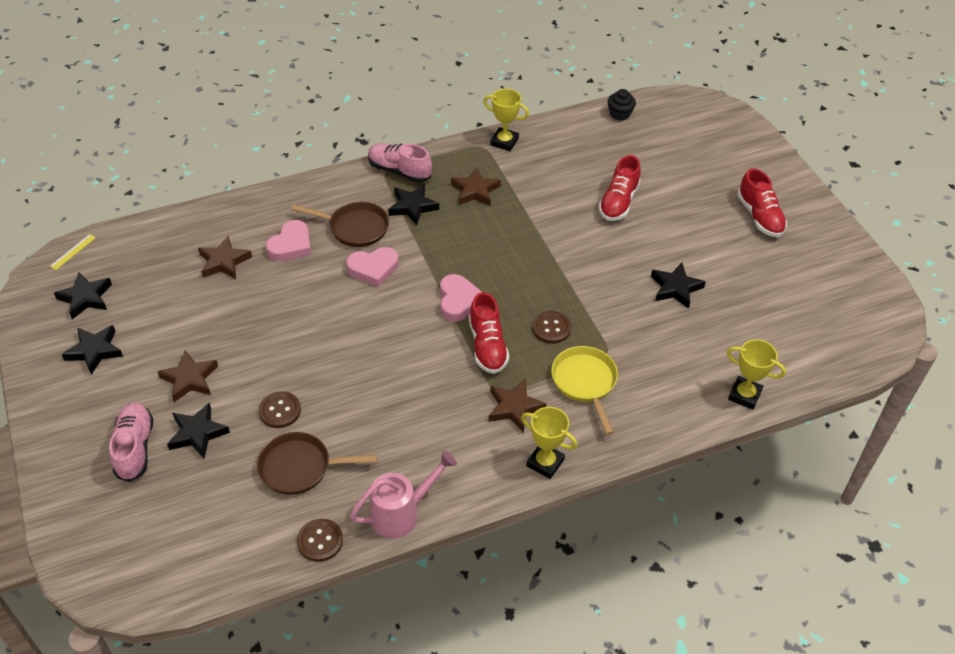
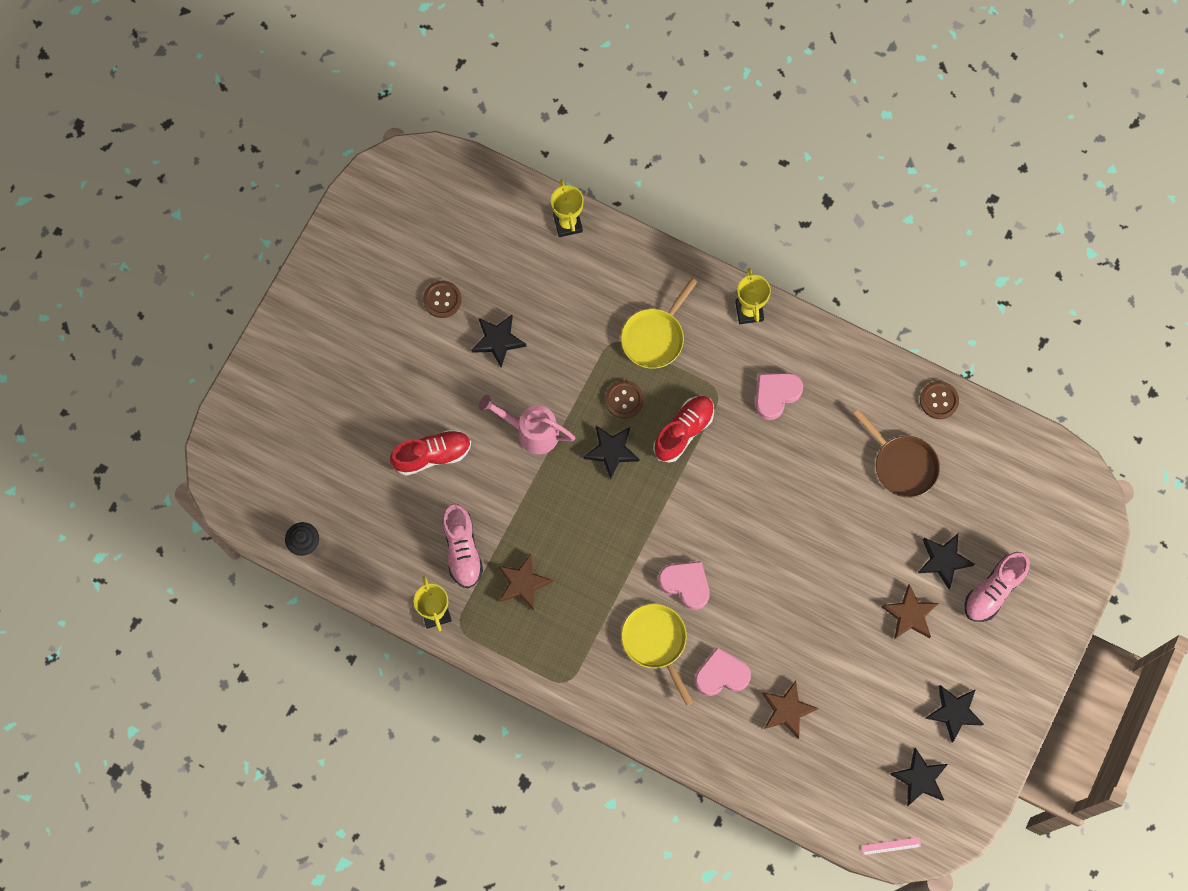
camera: 130 degrees left, 25 degrees up
(73, 252) = (891, 846): yellow ruler -> pink ruler
(280, 411) = (874, 523): brown button -> brown button (442, 300)
(355, 228) = (656, 642): brown pan -> yellow pan
(399, 171) = (555, 670): pink shoe -> pink shoe (462, 550)
(401, 513) = (873, 368): pink watering can -> pink watering can (531, 432)
(412, 207) = (589, 618): black star -> black star (611, 451)
(458, 301) = (659, 490): pink heart -> pink heart (776, 395)
(514, 407) = (722, 367): brown star -> none
(759, 217) = (351, 332): red shoe -> none

